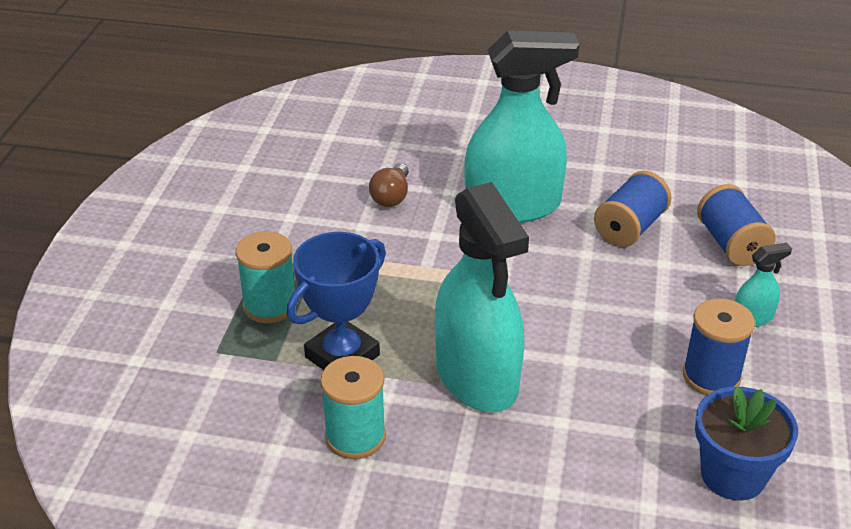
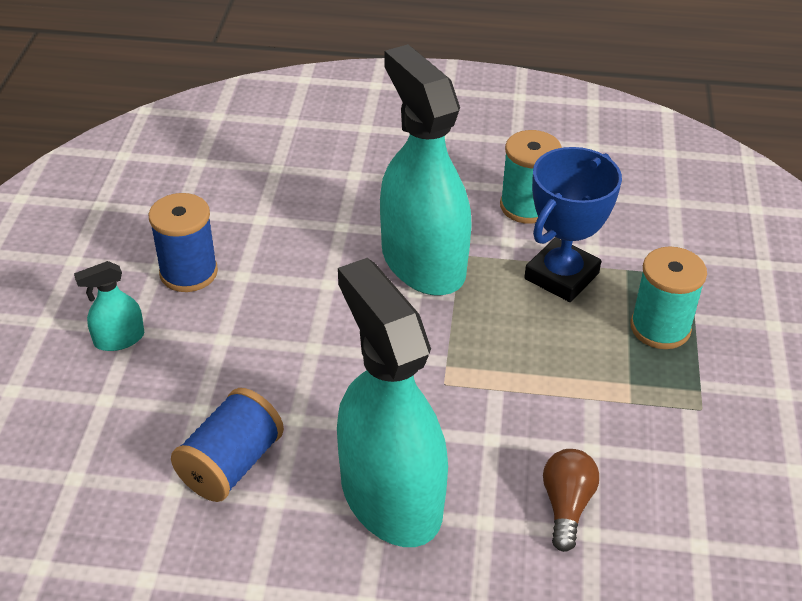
camera: 175 degrees right, 5 degrees up
(513, 206) = (390, 496): turquoise spray bottle -> turquoise spray bottle turned 75 degrees clockwise
(731, 244) = (102, 443): blue spool -> none
(733, 475) = (199, 191): blue flower pot -> none

